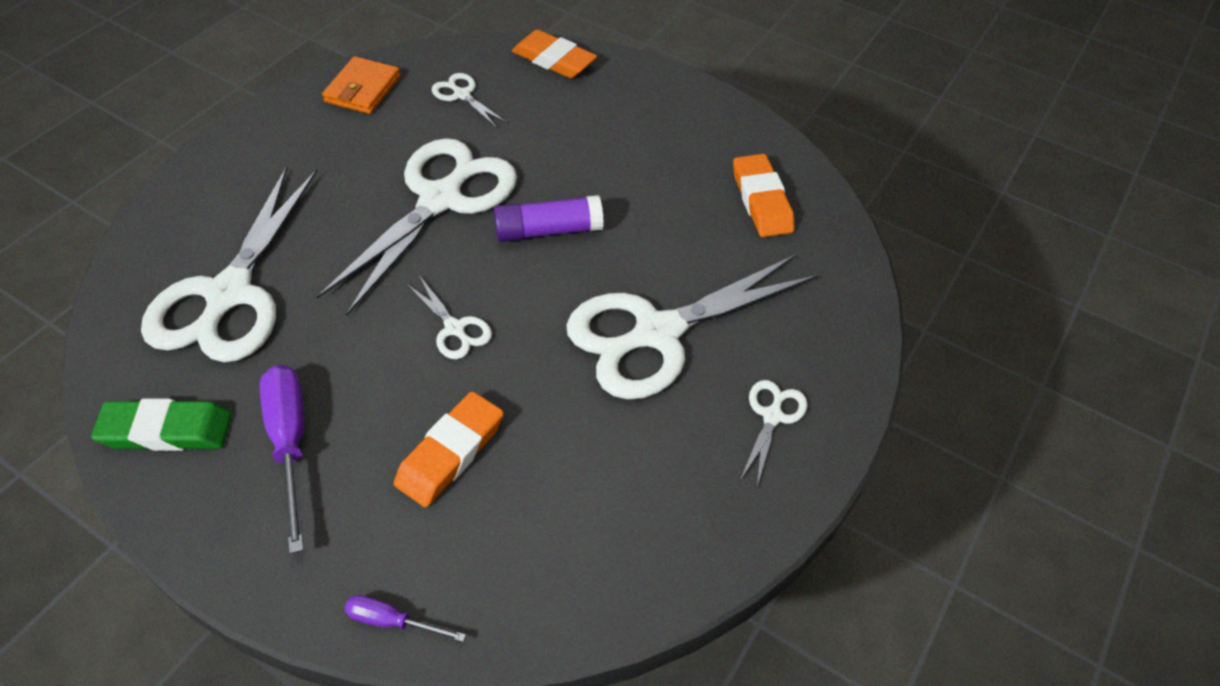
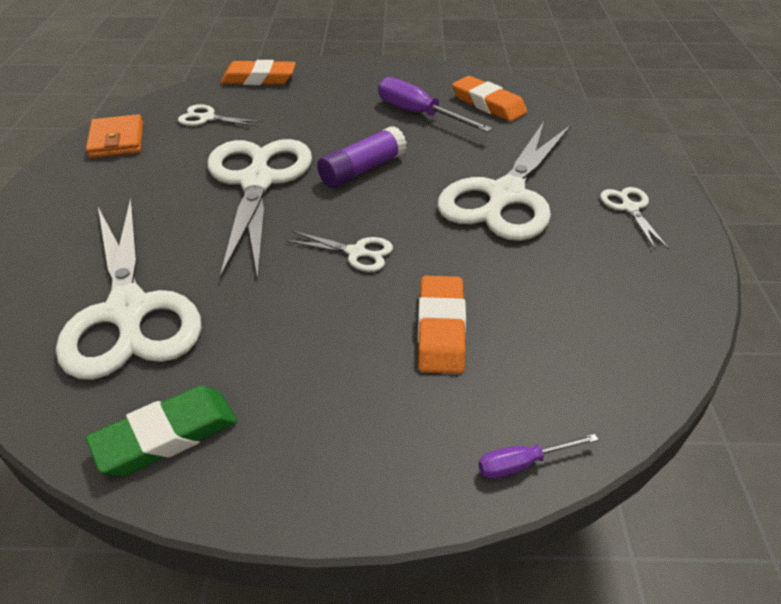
camera: 30 degrees left, 10 degrees down
(290, 443) = (299, 387): purple screwdriver -> purple screwdriver (419, 114)

